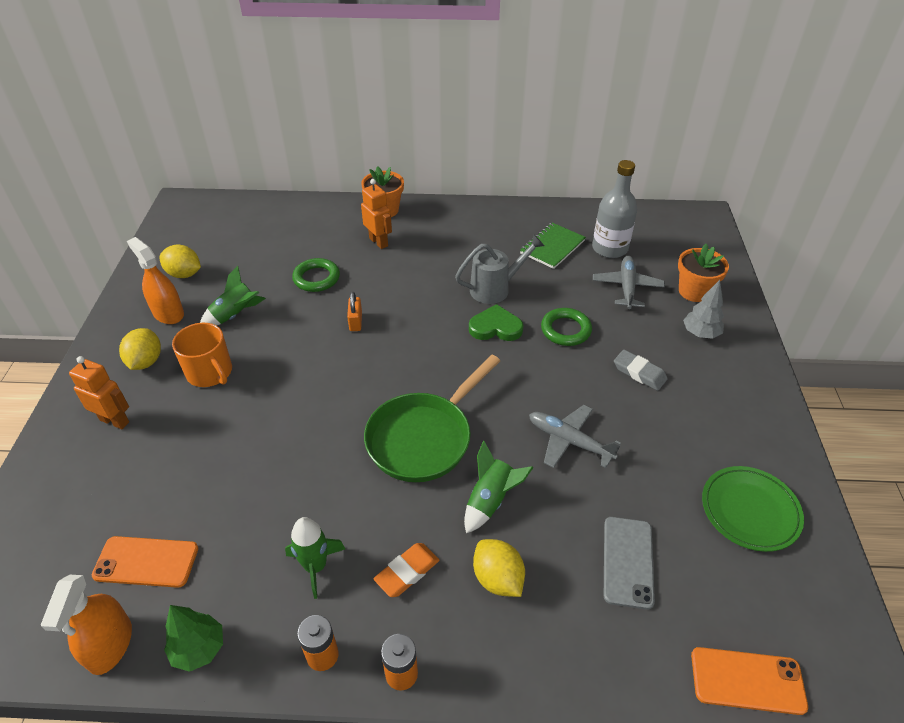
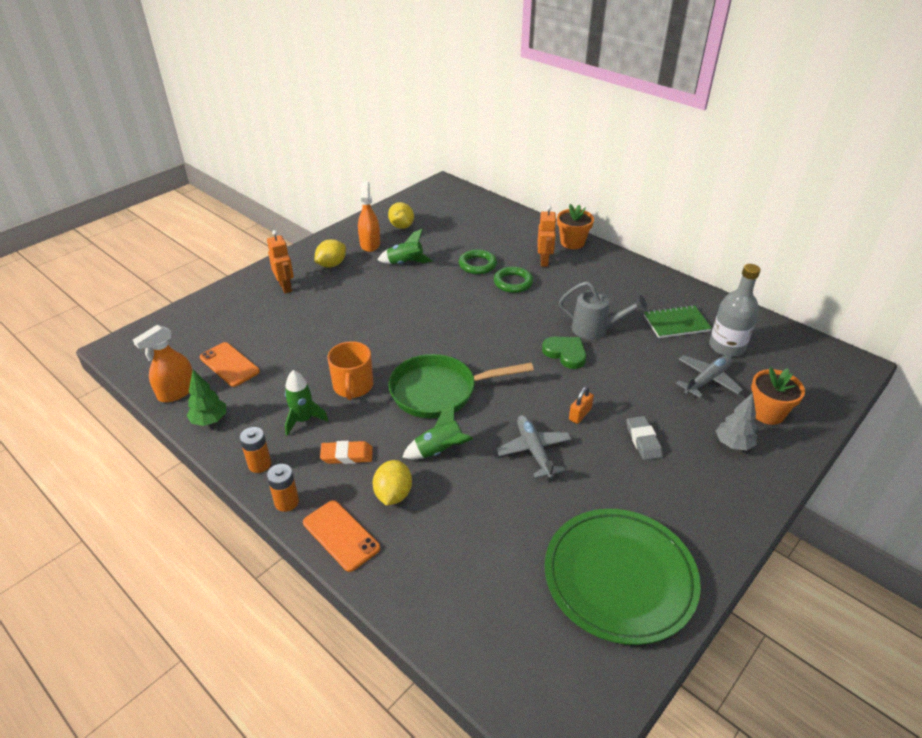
camera: 40 degrees right, 5 degrees down
(210, 372) = (358, 288): orange mug -> orange mug (353, 386)
(355, 322) = (473, 302): orange padlock -> orange padlock (580, 414)
(565, 330) = (618, 382): green ring -> green ring (513, 282)
(628, 561) = (487, 543): grey phone -> none
(747, 680) = (483, 666): orange phone -> orange phone (341, 535)
(750, 510) = (619, 578): green plate -> green plate, size x1.62

